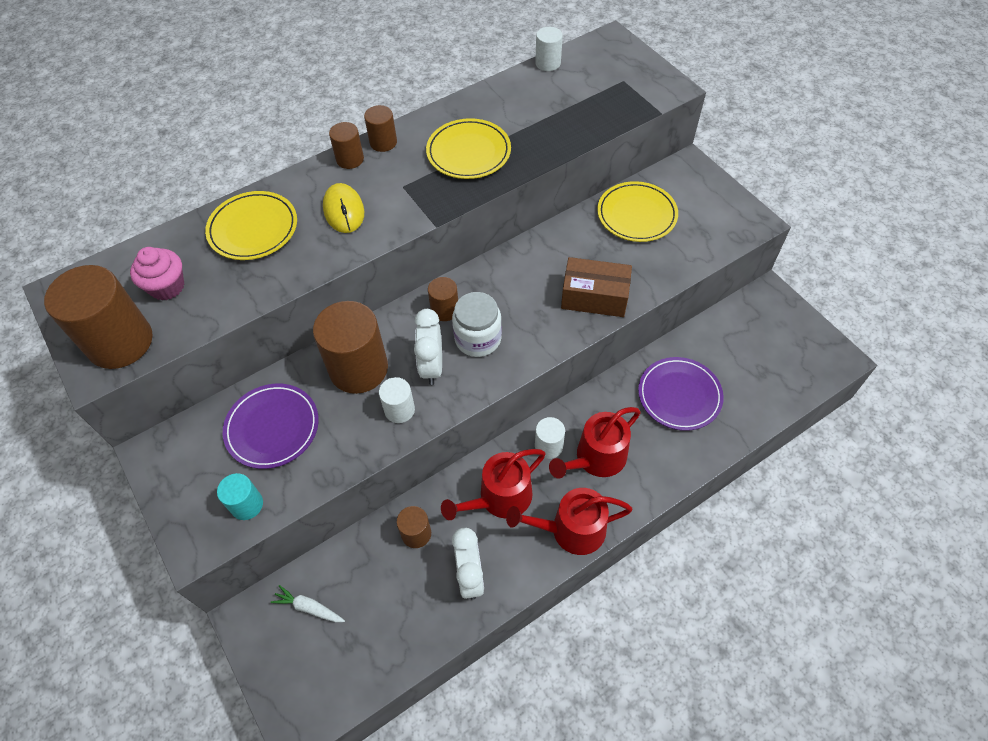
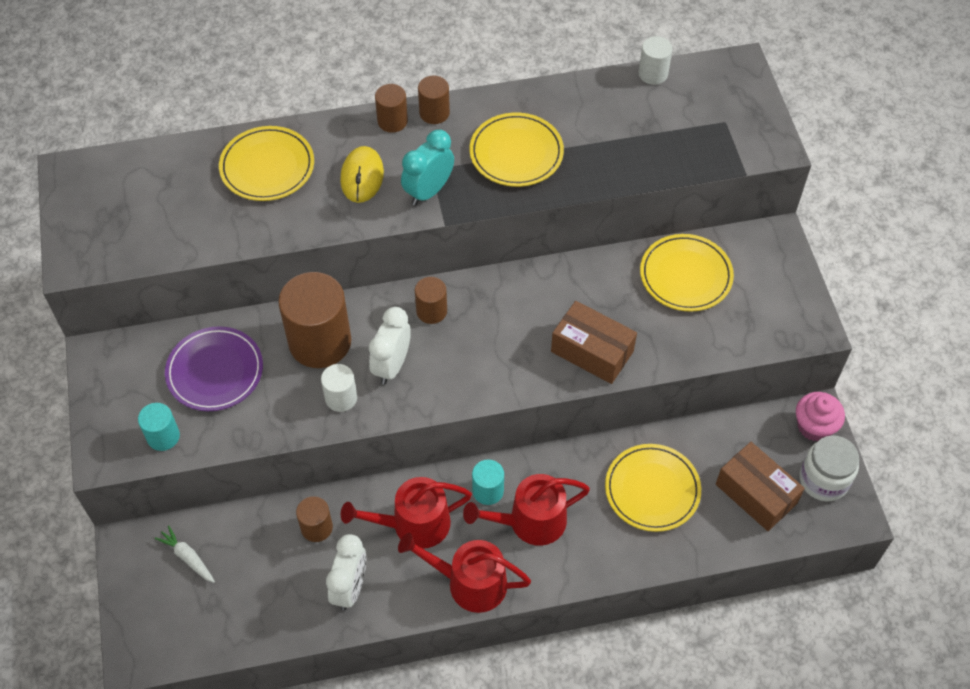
camera: 20 degrees right, 0 degrees up
(120, 342) = (104, 242): brown cylinder -> none
(167, 286) = (165, 200): pink cupcake -> pink cupcake (814, 426)
(408, 204) = (428, 191): none -> turquoise clock
(478, 338) = (450, 353): white jar -> white jar (823, 480)
(548, 446) = (488, 491): white cylinder -> turquoise cylinder
(679, 395) = (652, 490): purple plate -> yellow plate
(759, 369) = (756, 494): none -> brown box

